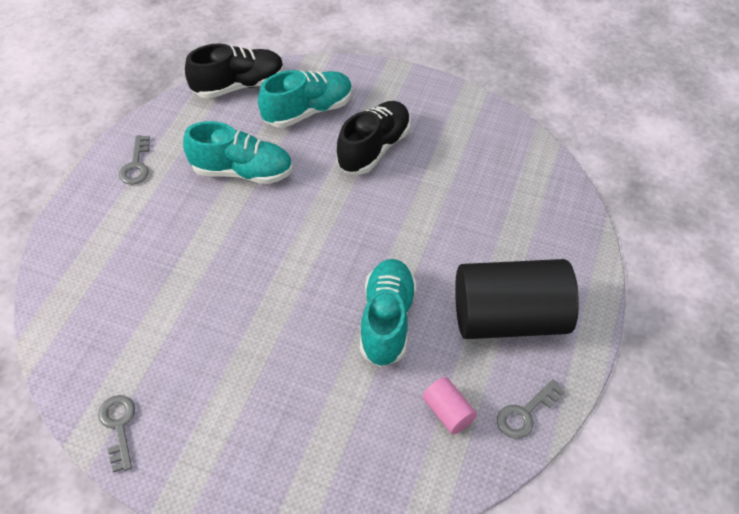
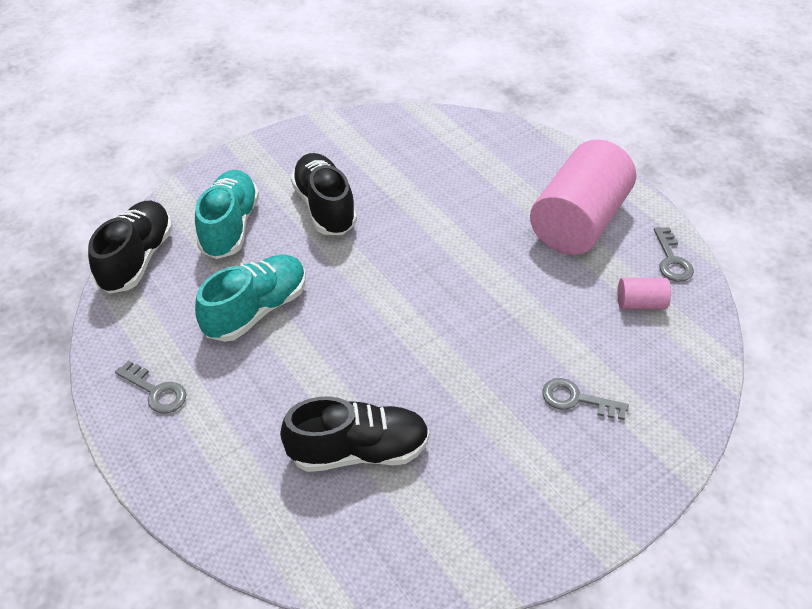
camera: 55 degrees left, 5 degrees down
(119, 426) = (489, 552): grey key -> grey key (576, 399)
(158, 300) = (358, 451): none -> black shoe
(387, 321) = (522, 295): turquoise shoe -> none
(509, 318) = (578, 222): black cylinder -> pink cylinder

